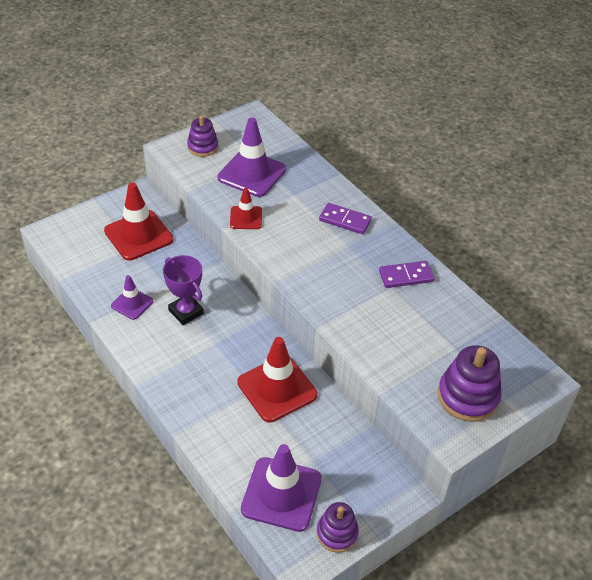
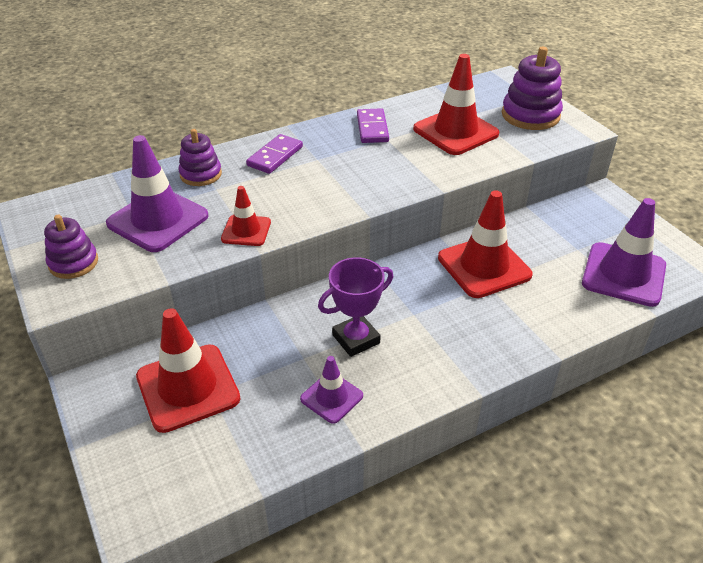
camera: 80 degrees left, 5 degrees down
(337, 533) = (659, 241): purple stacking toy -> purple stacking toy (201, 174)
(417, 335) = (455, 131): none -> red traffic cone

